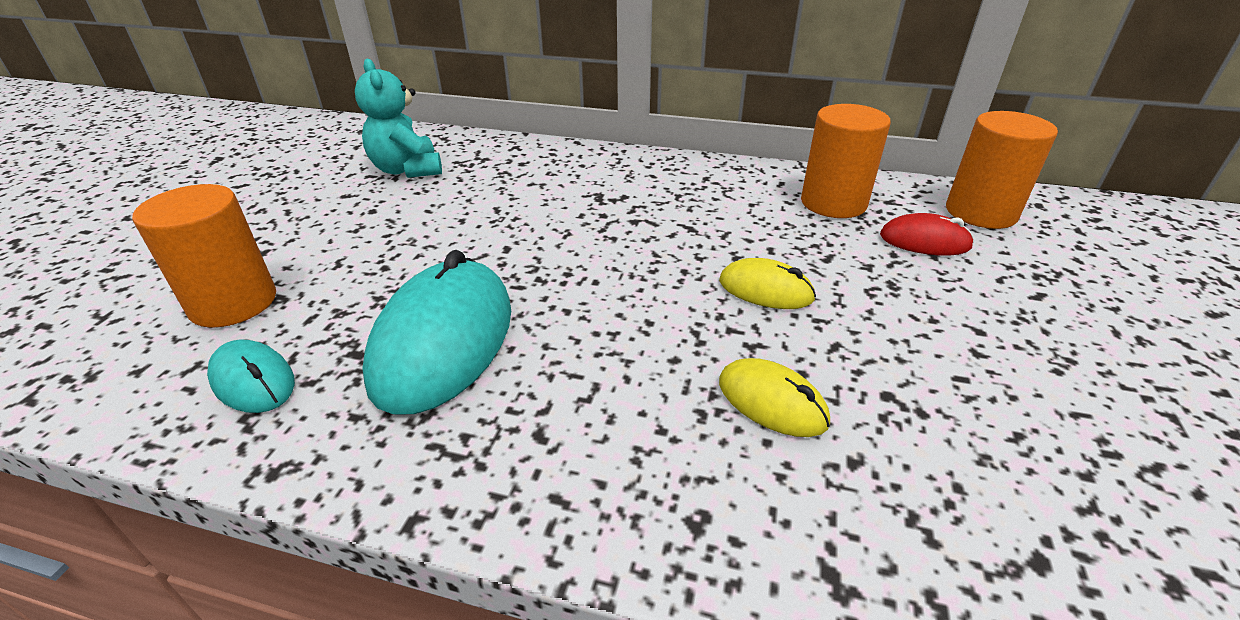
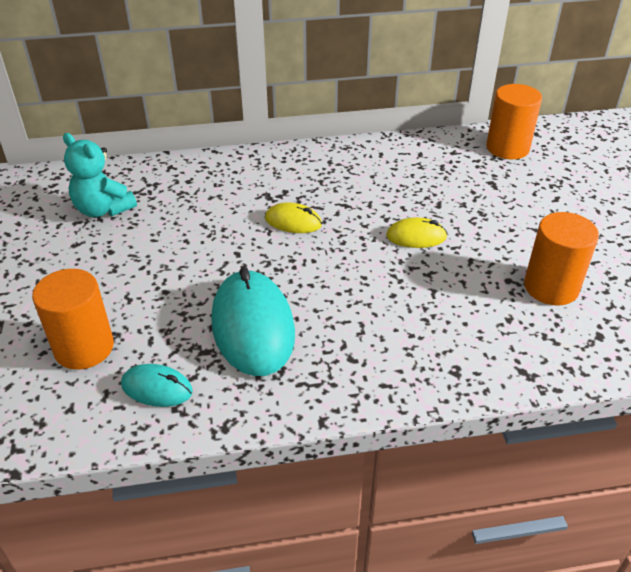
camera: 25 degrees left, 5 degrees up
(771, 402) = (456, 302): yellow mouse -> yellow mouse (293, 222)
(833, 203) = (421, 162): orange cylinder -> orange cylinder (551, 287)
(924, 241) = (486, 178): red mouse -> none

